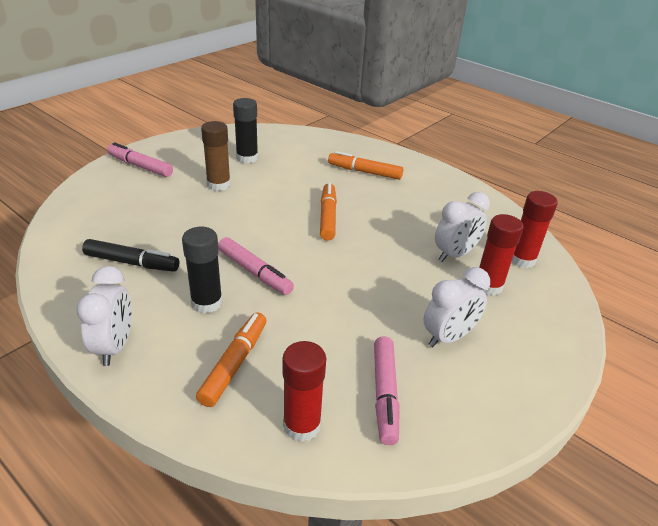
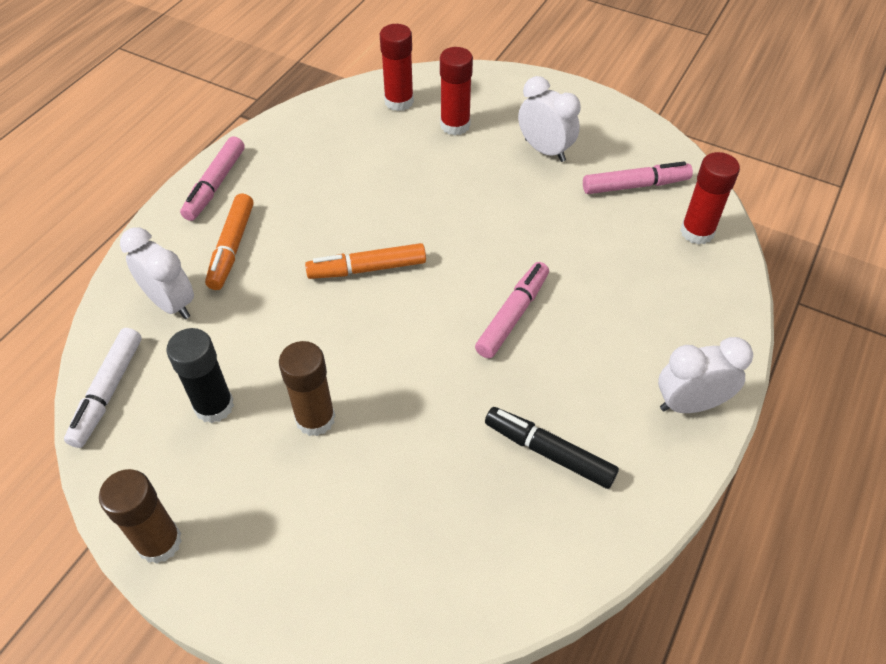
camera: 100 degrees left, 15 degrees up
(132, 263) = (548, 452): black marker -> black marker turned 60 degrees counterclockwise
(140, 166) = (279, 565): pink marker -> pink marker (215, 185)
(178, 140) = (159, 542): none -> brown glue stick
(207, 303) = (585, 345): black glue stick -> none
(235, 363) = (657, 294): orange marker -> none
(273, 133) = (107, 392): none -> white marker
(455, 255) = (409, 150): white clock -> white clock (171, 303)

